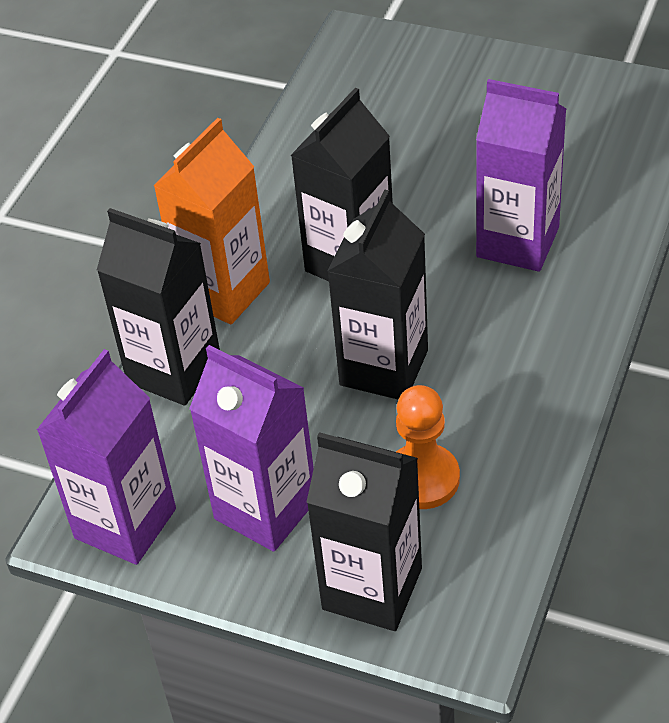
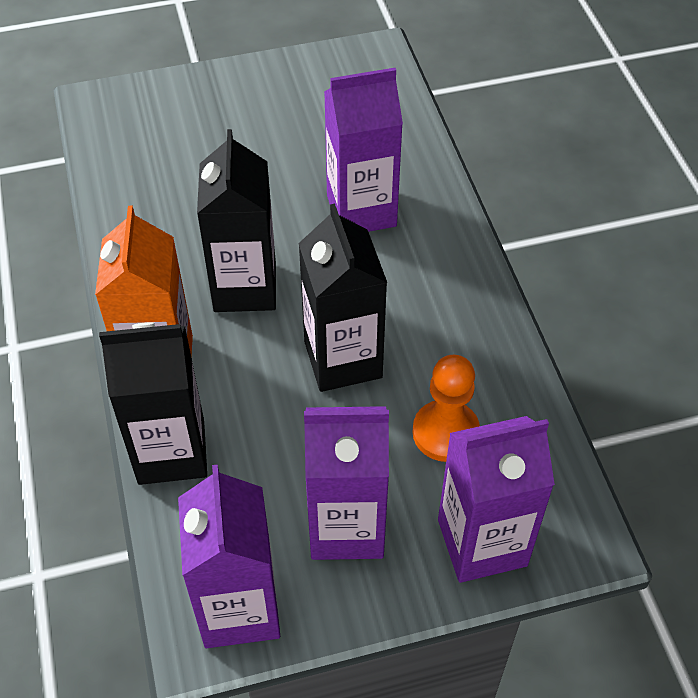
camera: 40 degrees left, 5 degrees up
(372, 589) = (482, 542): black carton -> purple carton

